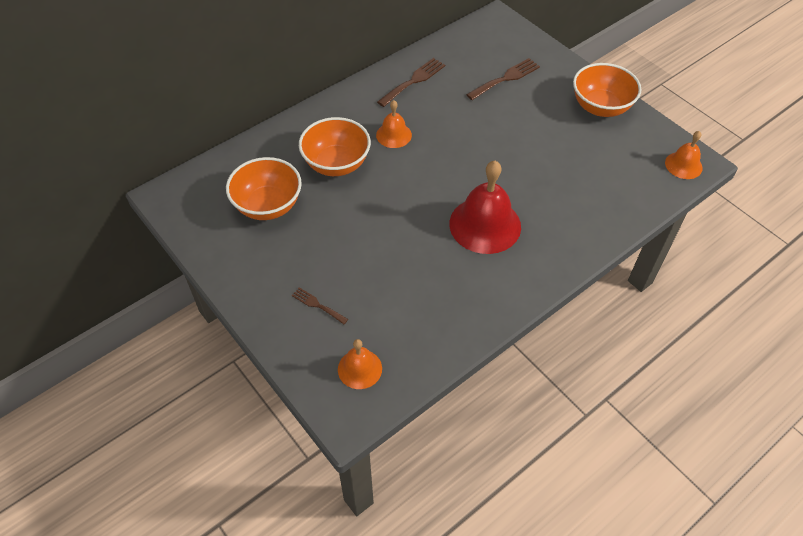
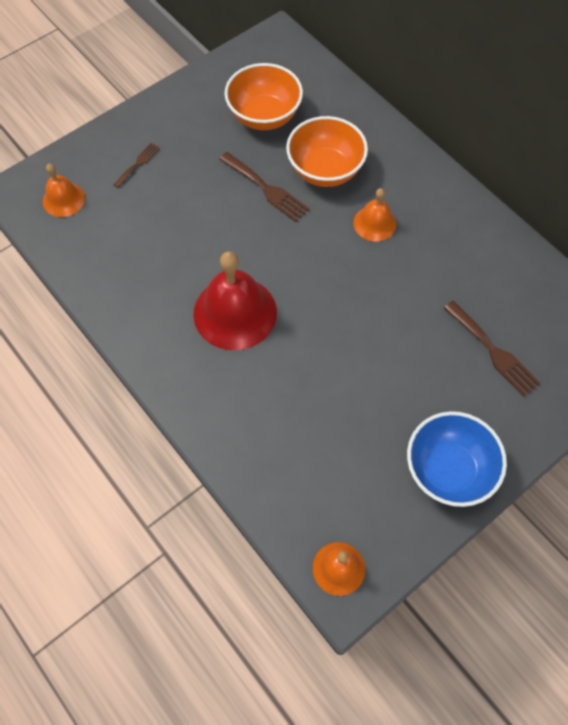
camera: 90 degrees right, 10 degrees up
(414, 81) = (473, 244): brown fork -> brown fork (266, 189)
(600, 107) = (448, 470): orange bowl -> blue bowl

